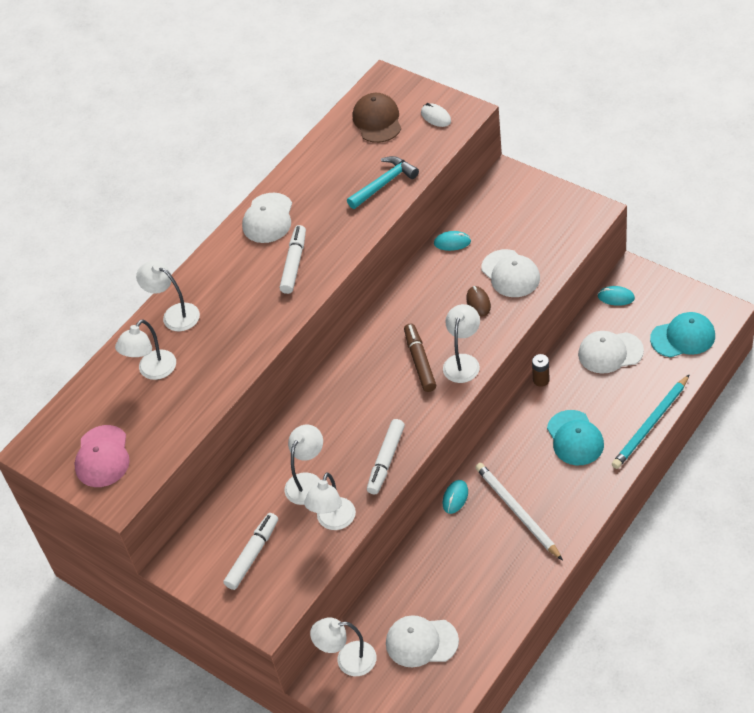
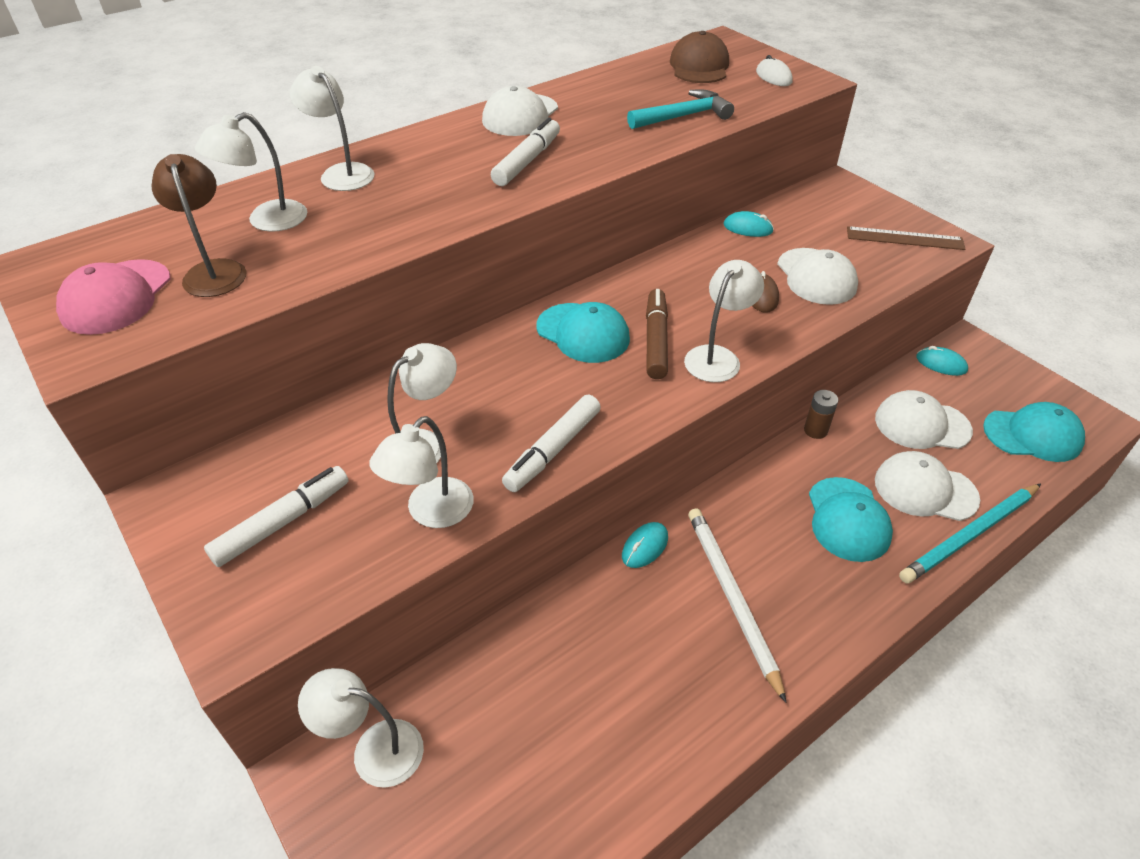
camera: 10 degrees right, 5 degrees down
(147, 419) = (214, 271): none -> brown lamp
(370, 371) = (583, 333): none -> turquoise cap
(421, 642) = (504, 763): white cap -> white cap (925, 490)
(564, 218) = (904, 238): none -> brown ruler

